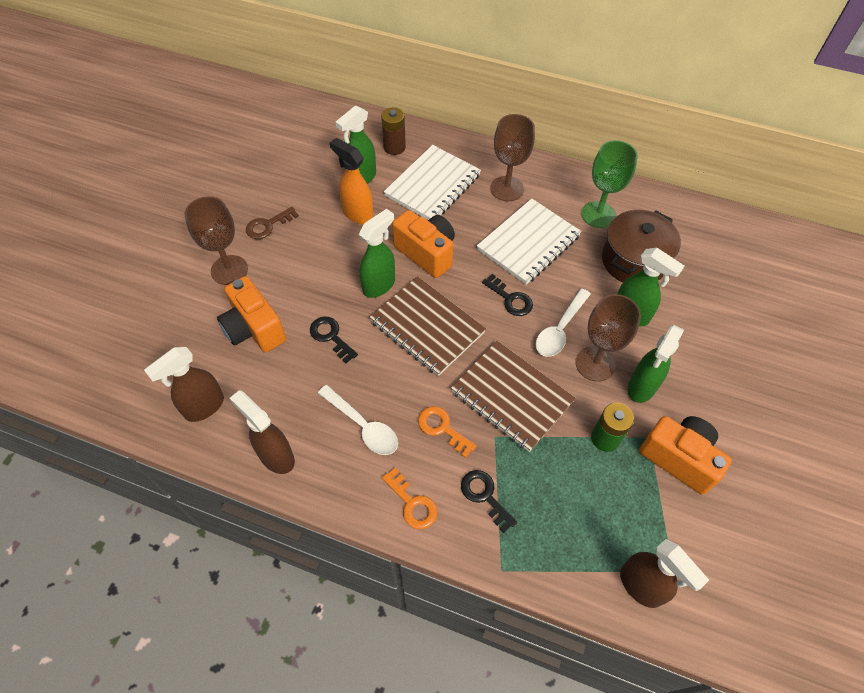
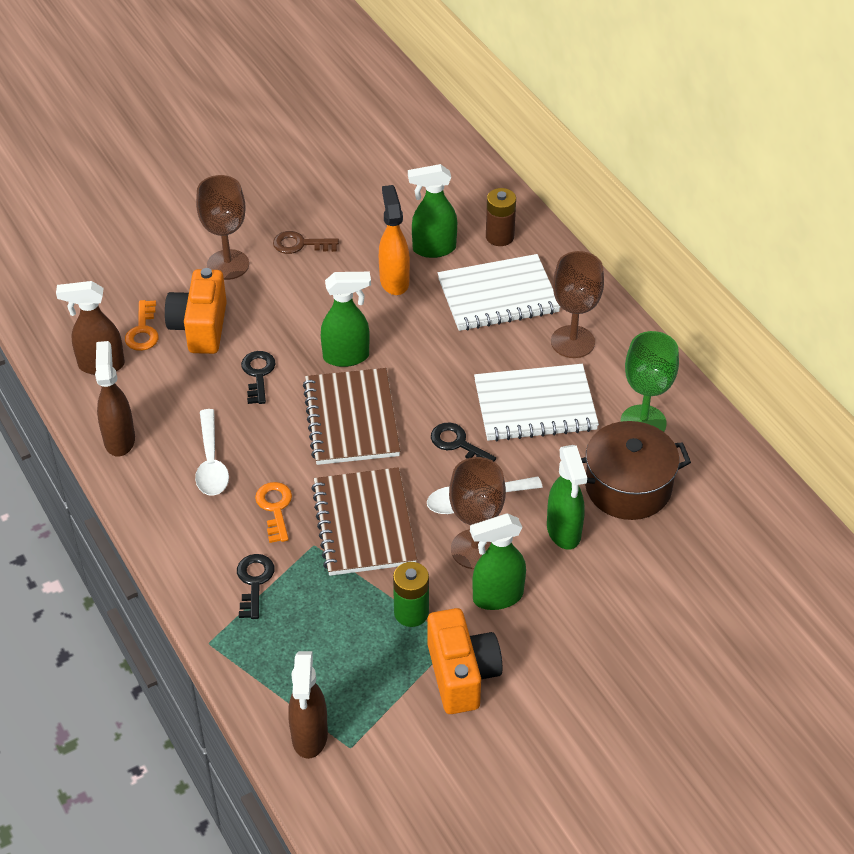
camera: 40 degrees right, 10 degrees down
(412, 503) = (189, 546): orange key -> orange key (143, 331)
(426, 253) = (422, 355): orange camera -> none
(510, 299) = (458, 444): black key -> black key turned 135 degrees clockwise

